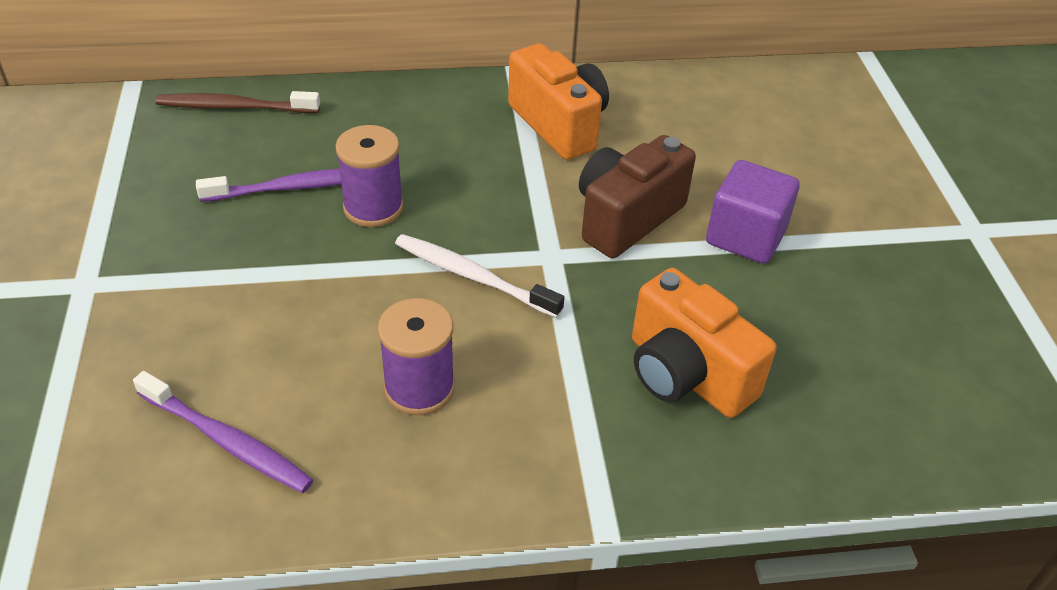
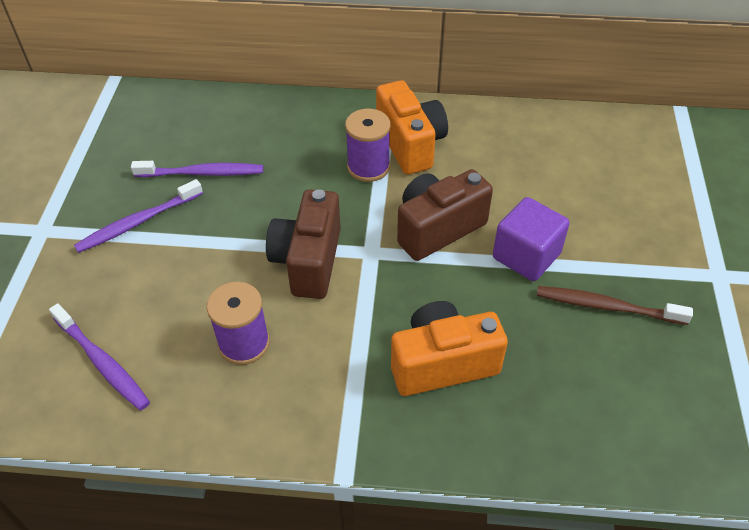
camera: 15 degrees right, 5 degrees up
(223, 257) = (138, 222): none -> purple toothbrush
(235, 107) = (179, 104): brown toothbrush -> brown toothbrush (606, 306)
(373, 207) = (253, 196): purple spool -> purple spool (368, 167)
(473, 276) = (308, 261): white toothbrush -> brown camera
(686, 374) = (442, 363): orange camera -> orange camera turned 105 degrees clockwise

